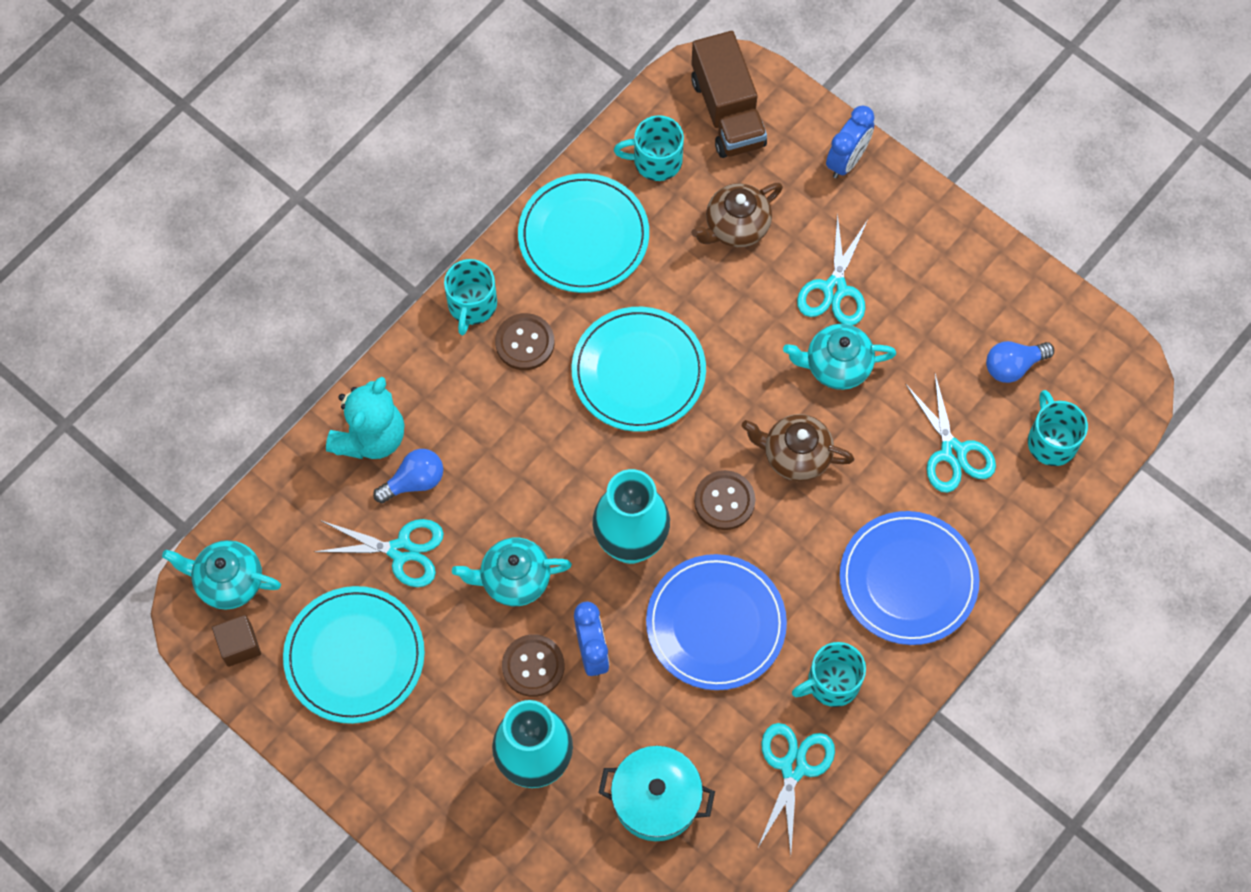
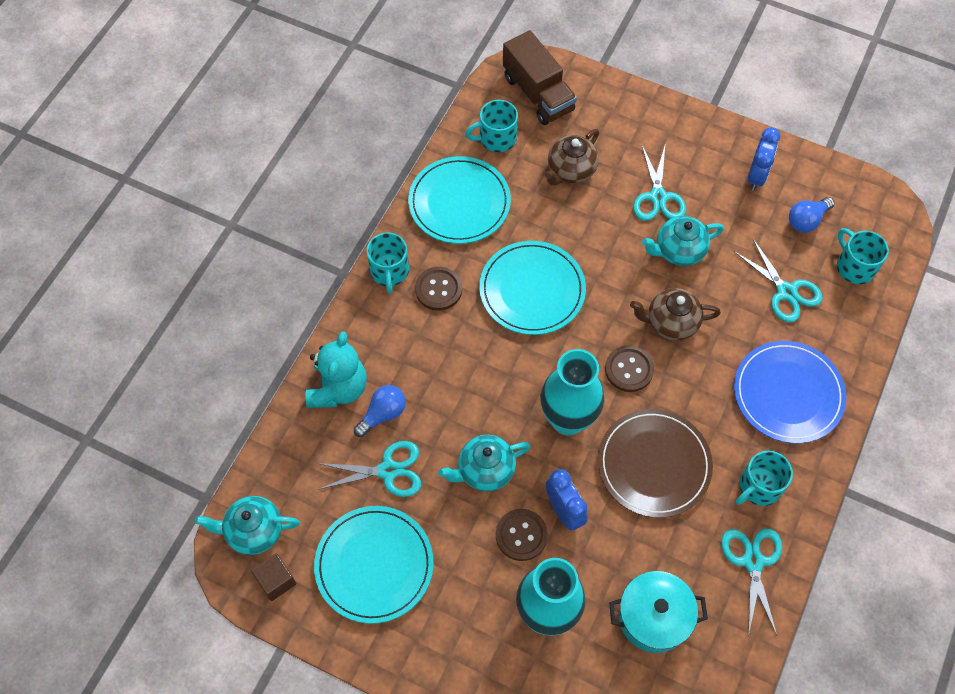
camera: 15 degrees left, 5 degrees down
(716, 624) = (654, 464): blue plate -> brown plate
(847, 160) = (635, 107): blue clock -> blue clock (756, 176)

